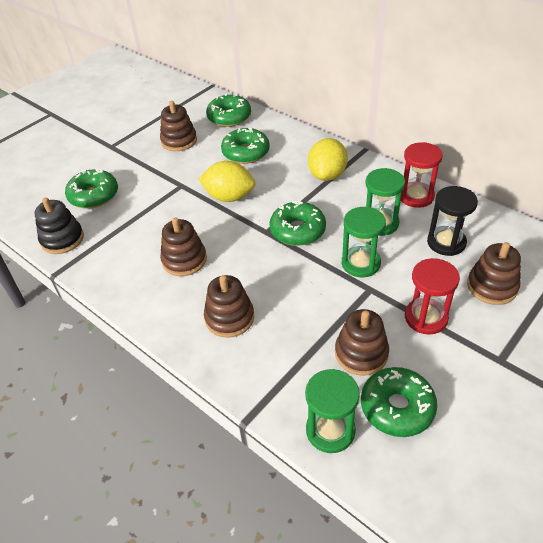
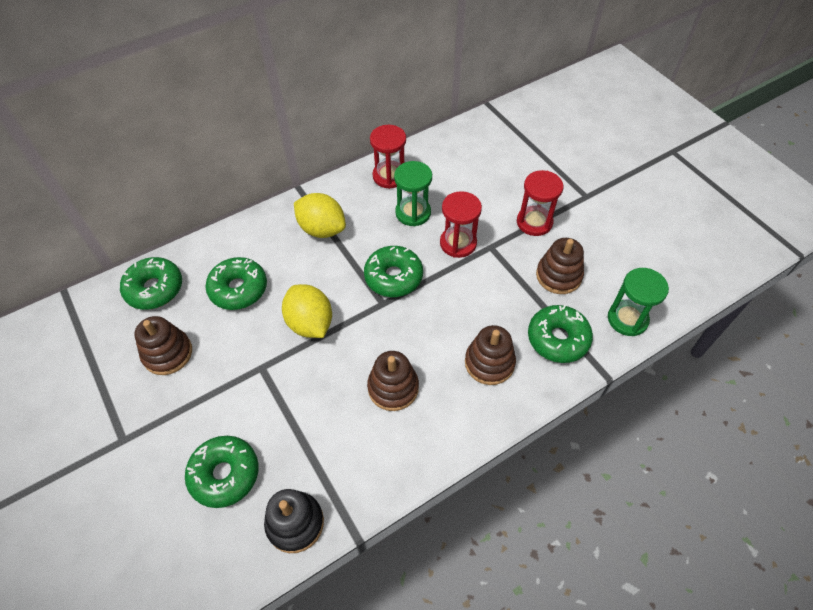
camera: 75 degrees left, 10 degrees up
(229, 197) = (310, 323): yellow lemon -> yellow lemon turned 60 degrees counterclockwise
(360, 263) = (458, 243): green hourglass -> red hourglass
(397, 407) = (615, 270): green donut -> green donut (558, 339)
(446, 242) = (457, 179): black hourglass -> none
(492, 286) = (515, 172): brown stacking toy -> none

